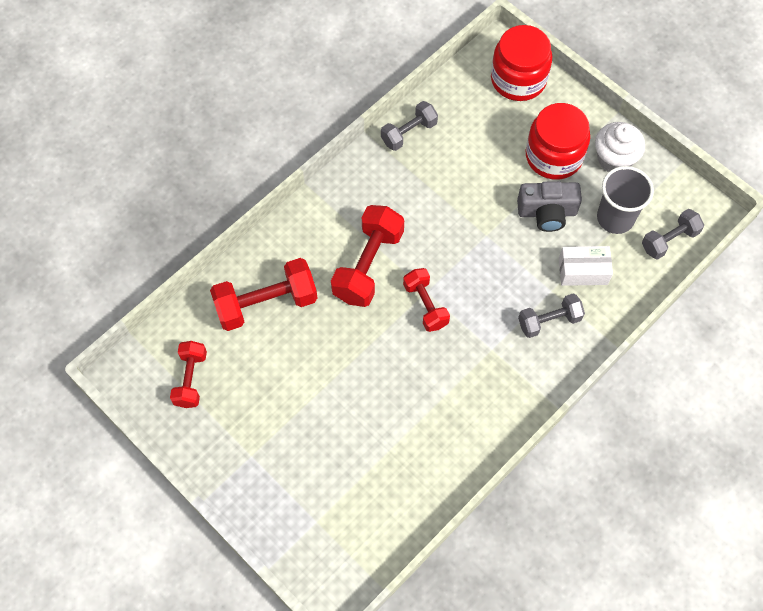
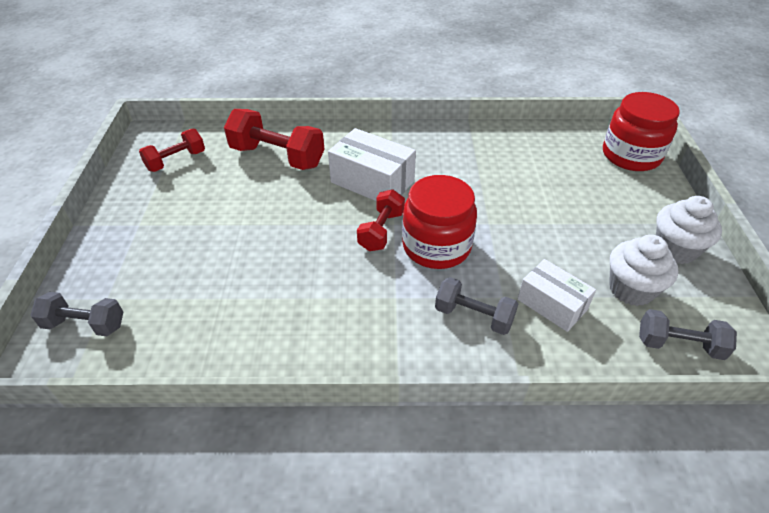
camera: 45 degrees right, 20 degrees down
(368, 265) = (372, 182): red dumbbell -> white box
(409, 133) = (500, 136): grey dumbbell -> grey dumbbell (85, 325)
(547, 212) = (563, 243): grey camera -> none
(554, 156) = (612, 213): red jar -> red jar (436, 246)
(615, 218) = (631, 289): grey cup -> white cupcake

